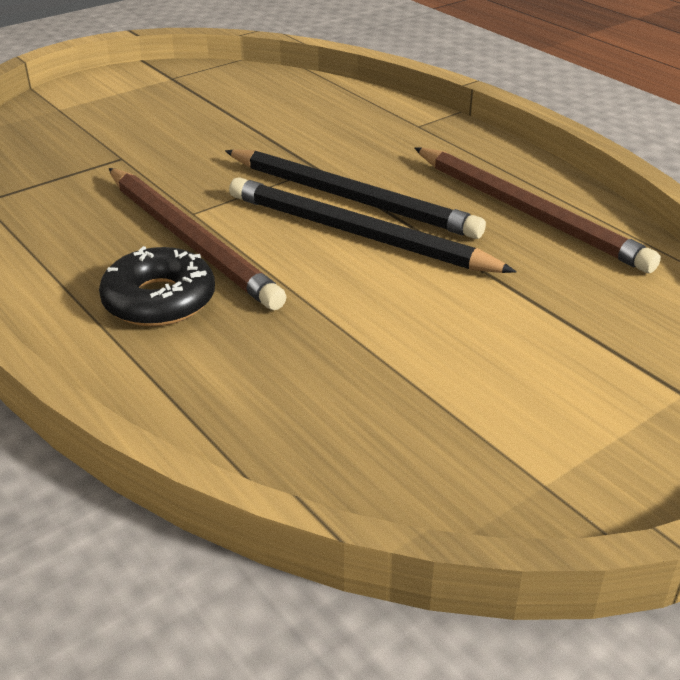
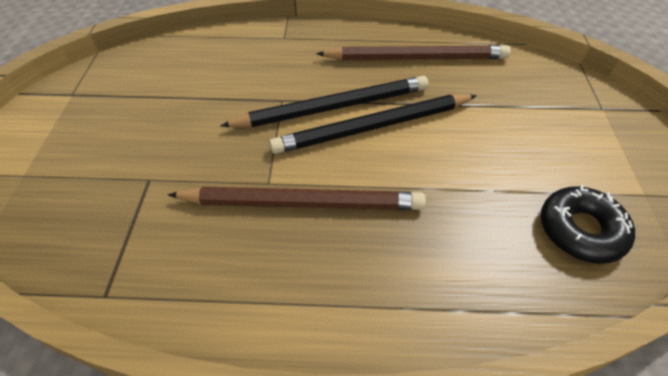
camera: 50 degrees left, 15 degrees up
(159, 300) = (358, 257): black donut -> black donut (580, 230)

